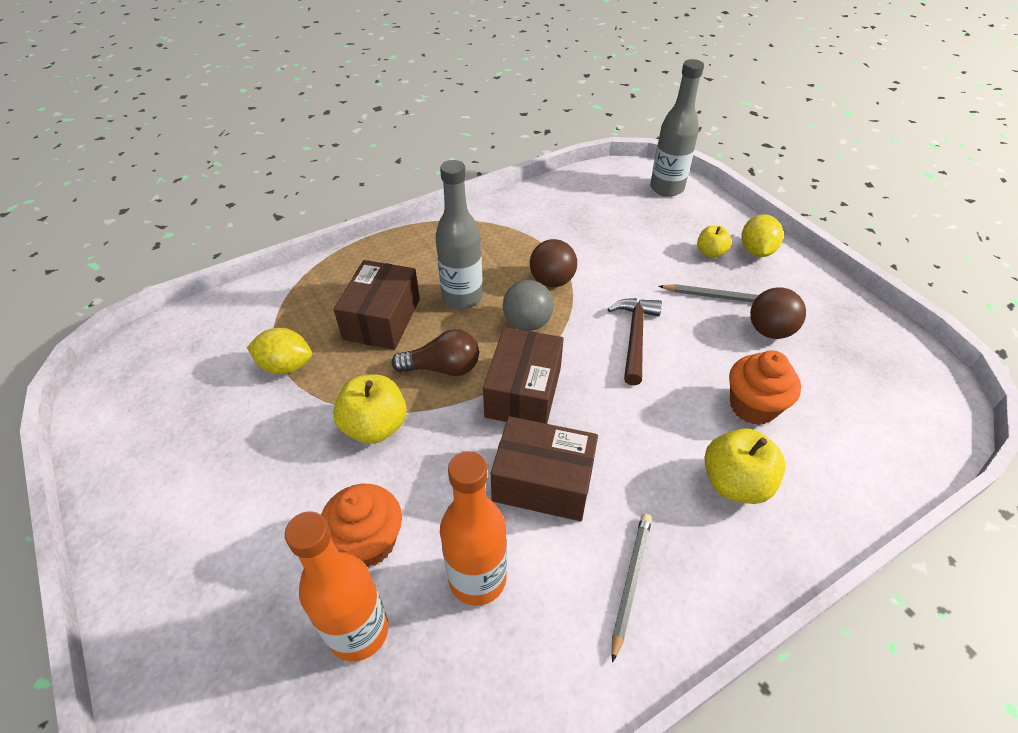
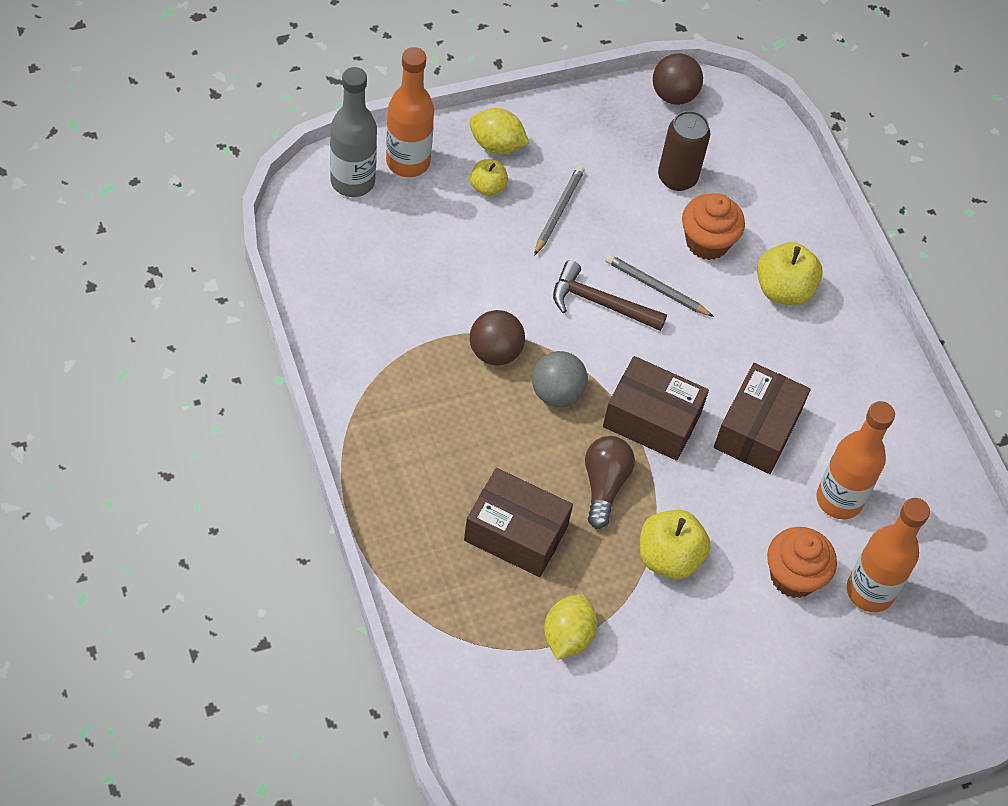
camera: 85 degrees left, 10 degrees up
(462, 297) = (500, 447): grey bottle -> none
(630, 581) = (857, 394): grey pencil -> grey pencil (656, 288)
(703, 210) = (408, 162): none -> orange bottle
(769, 331) = (618, 187): brown ball -> brown ball (674, 95)
(814, 372) = (677, 178): none -> brown can

